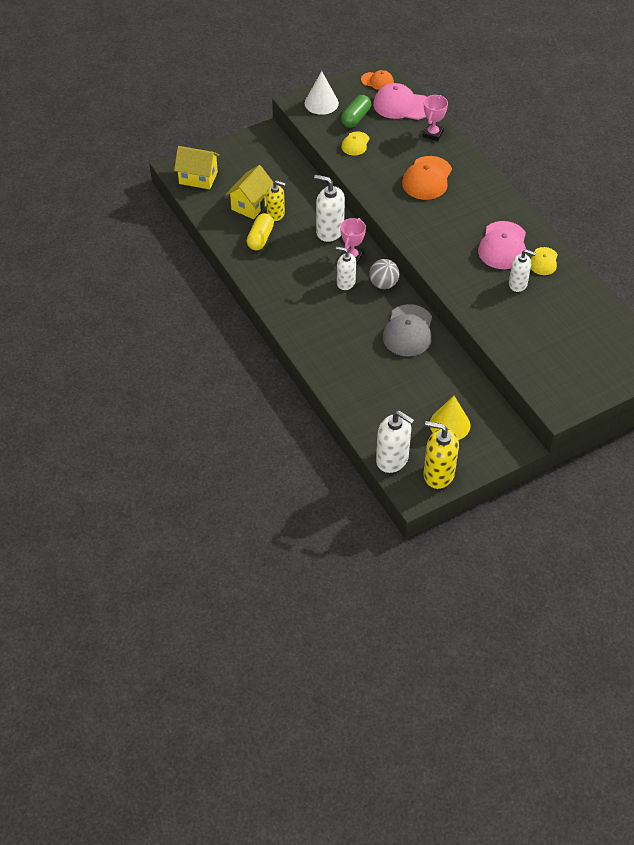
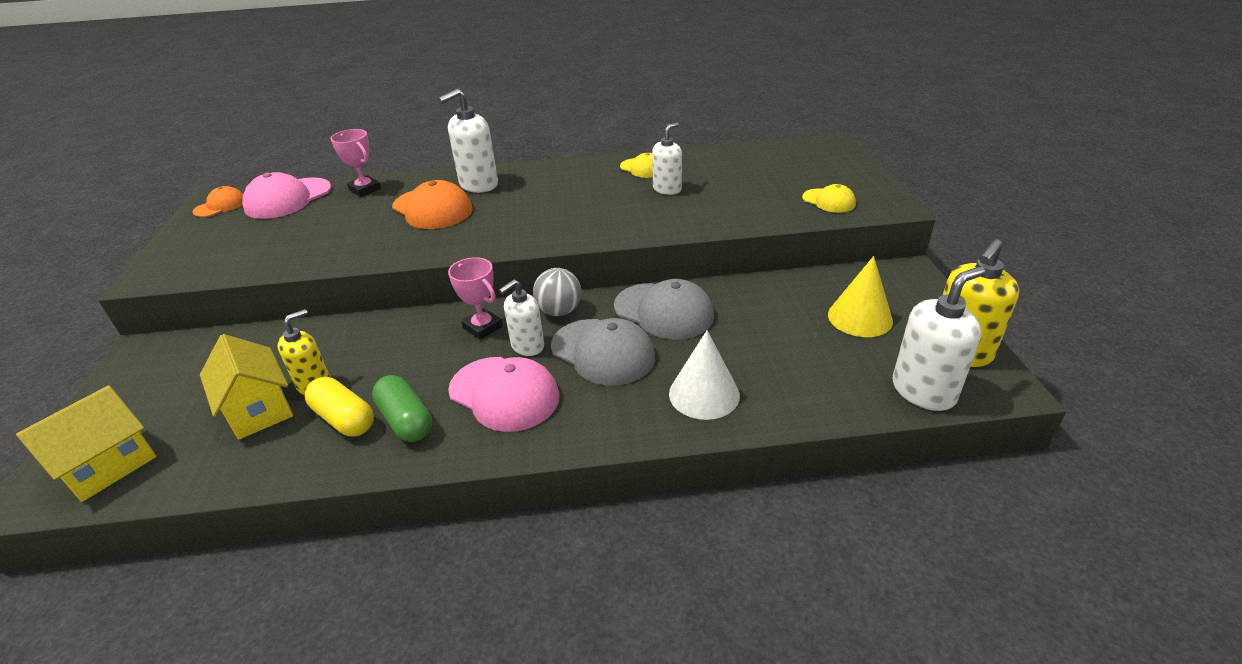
camera: 65 degrees left, 15 degrees down
(321, 103) = (184, 256): white cone -> white cone (704, 394)
(329, 231) = (411, 336): white soap dispenser -> white soap dispenser (478, 185)
(355, 144) = (301, 246): yellow cap -> yellow cap (829, 201)
(356, 118) = (255, 235): green capsule -> green capsule (406, 420)
(357, 316) = (603, 352): none -> grey cap
(503, 246) = (596, 185): pink cap -> pink cap (504, 393)

